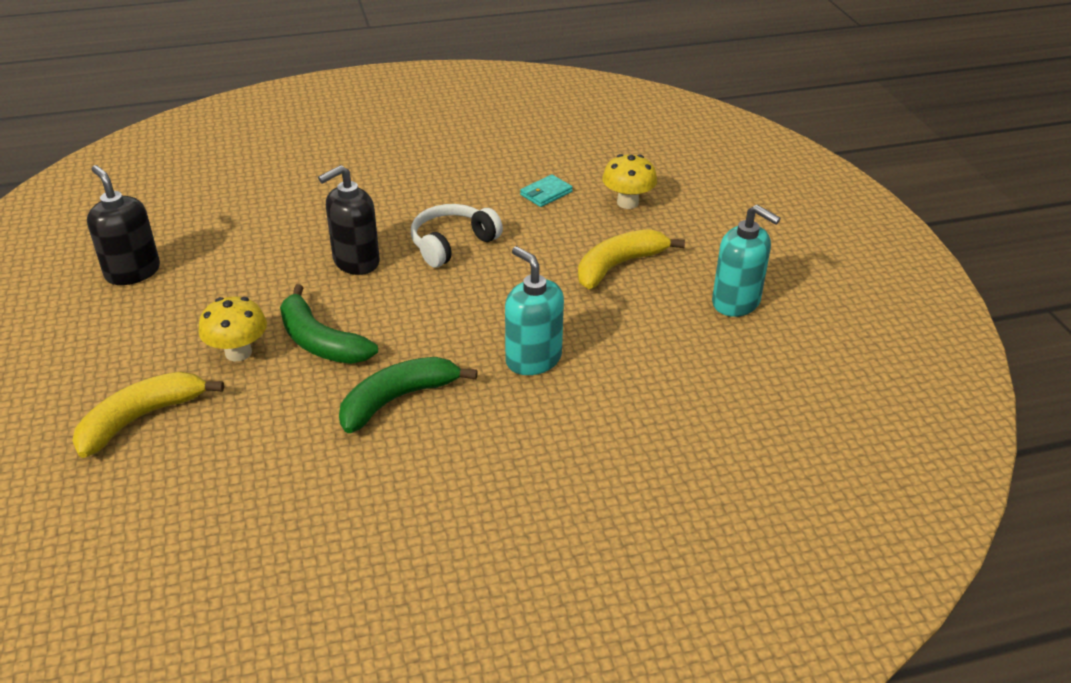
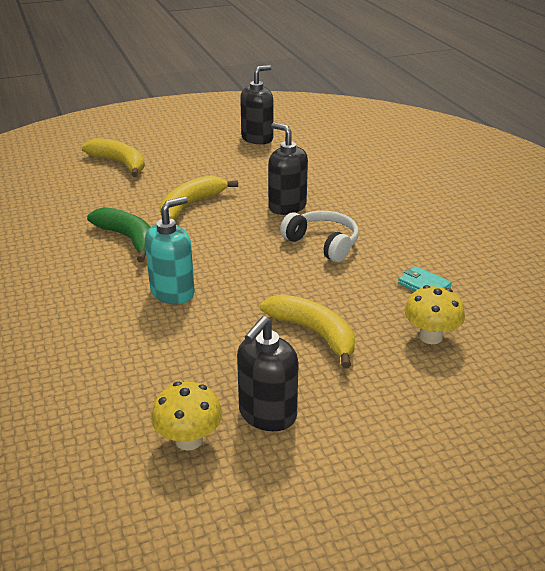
camera: 85 degrees right, 5 degrees down
(238, 352) = (179, 180): yellow mushroom -> yellow mushroom (189, 440)
(320, 342) = (191, 205): green banana -> yellow banana
(736, 302) = (267, 414): turquoise soap dispenser -> black soap dispenser

